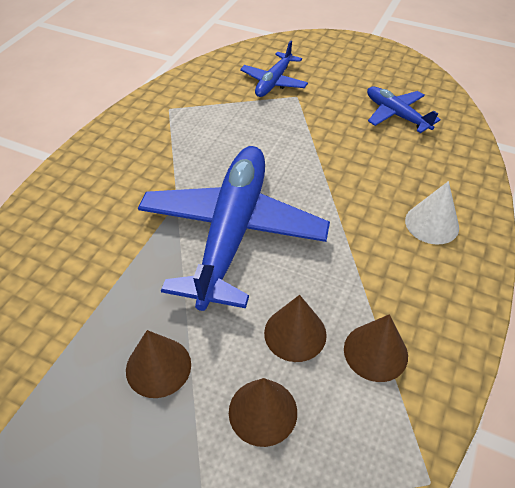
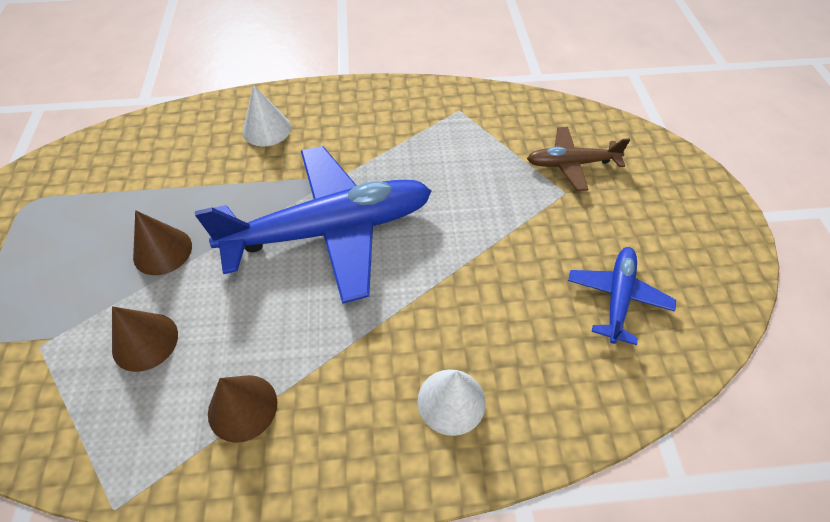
camera: 60 degrees right, 5 degrees up
(67, 233) = (266, 129): none -> white cone
(274, 82) = (572, 164): blue plane -> brown plane
(295, 333) = (235, 330): brown cone -> none

